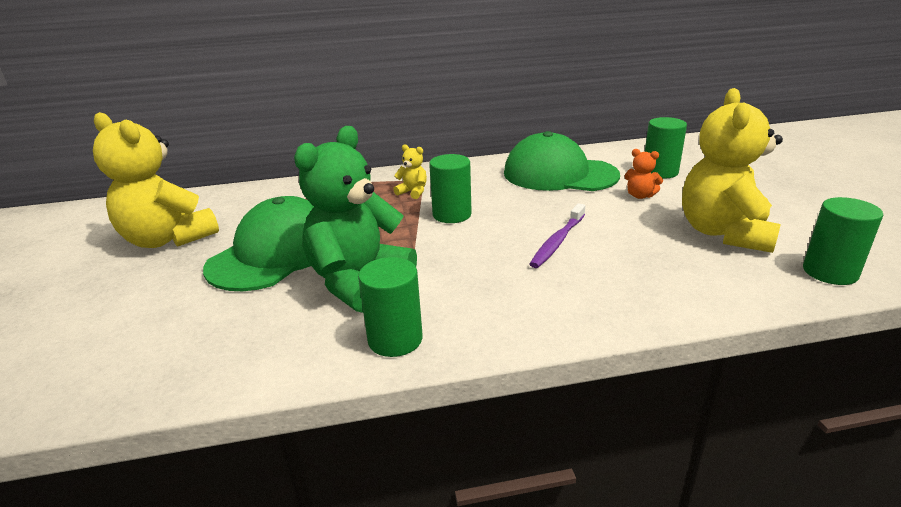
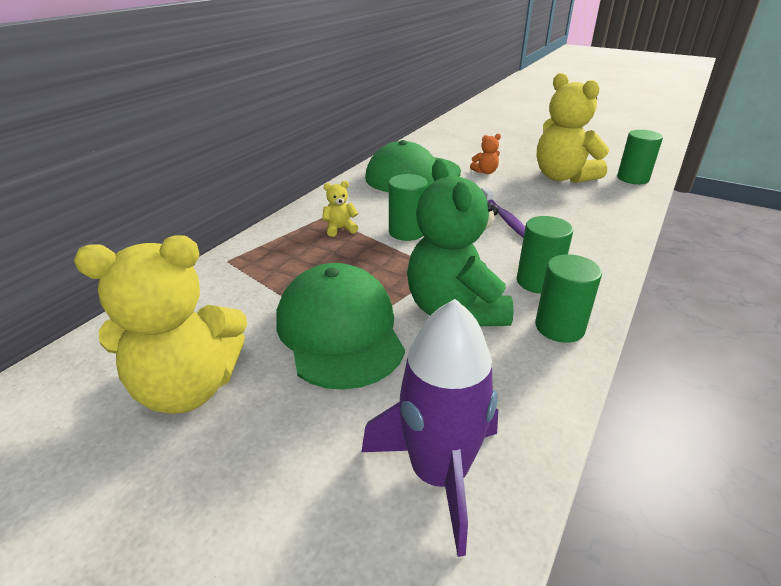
camera: 50 degrees left, 5 degrees up
(149, 355) = (439, 474): none -> purple rocket
(660, 172) = (464, 153): green cylinder -> green cylinder (538, 282)

